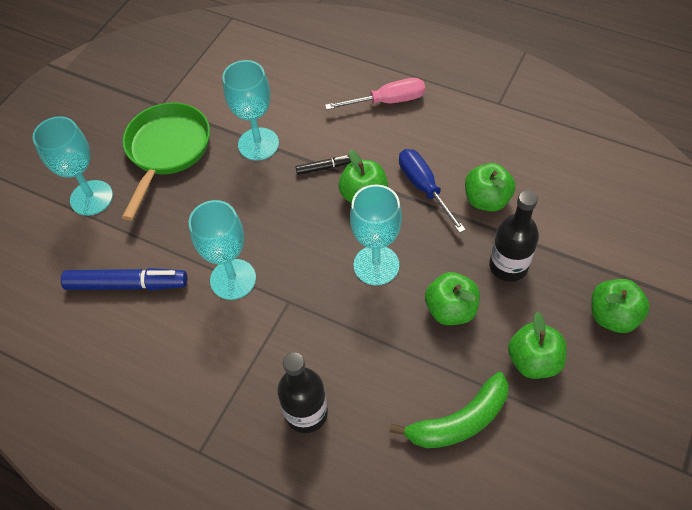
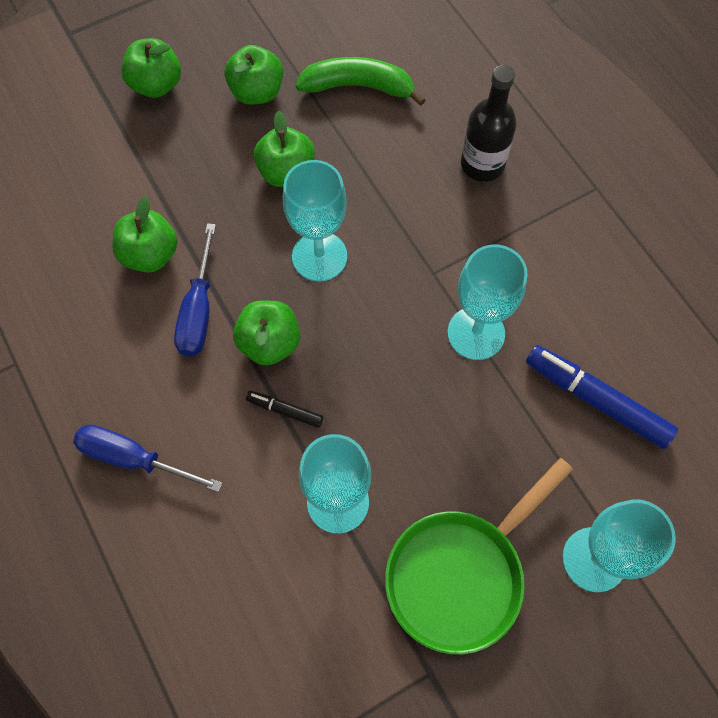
camera: 150 degrees left, 10 degrees up
(388, 101) = (133, 458): pink screwdriver -> blue screwdriver
(508, 266) = (197, 178): black bottle -> none

